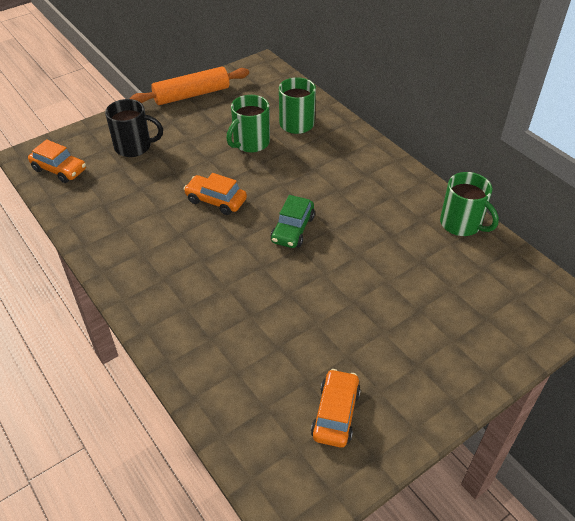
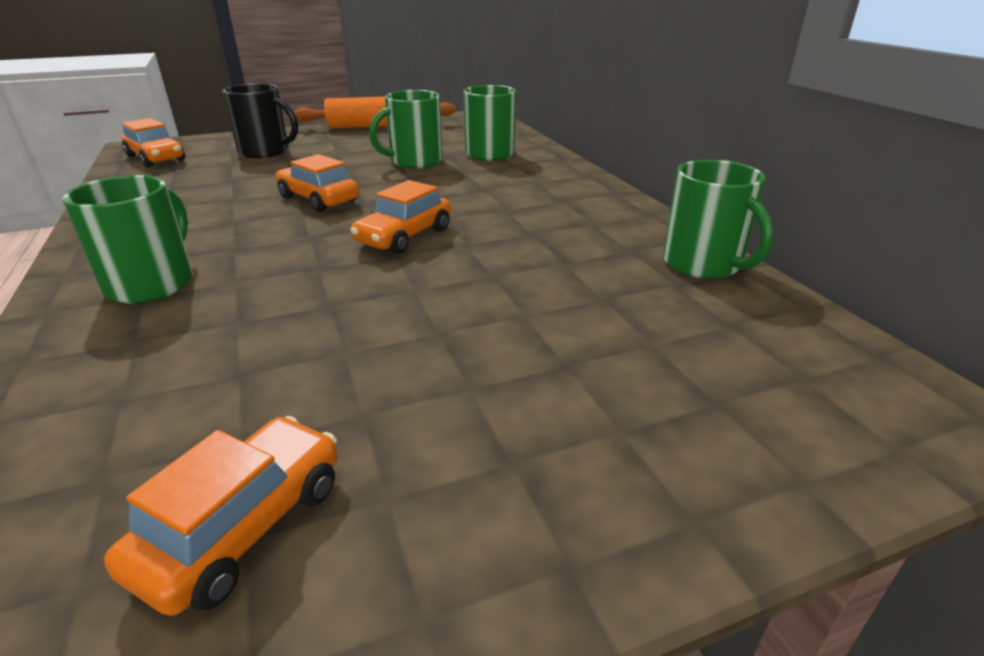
camera: 15 degrees right, 15 degrees down
(181, 297) = (152, 283): none -> green mug
(292, 229) = (404, 236): green car -> orange car

